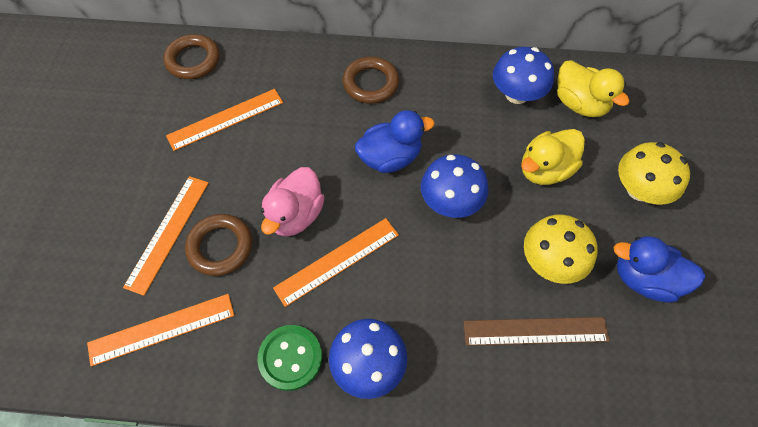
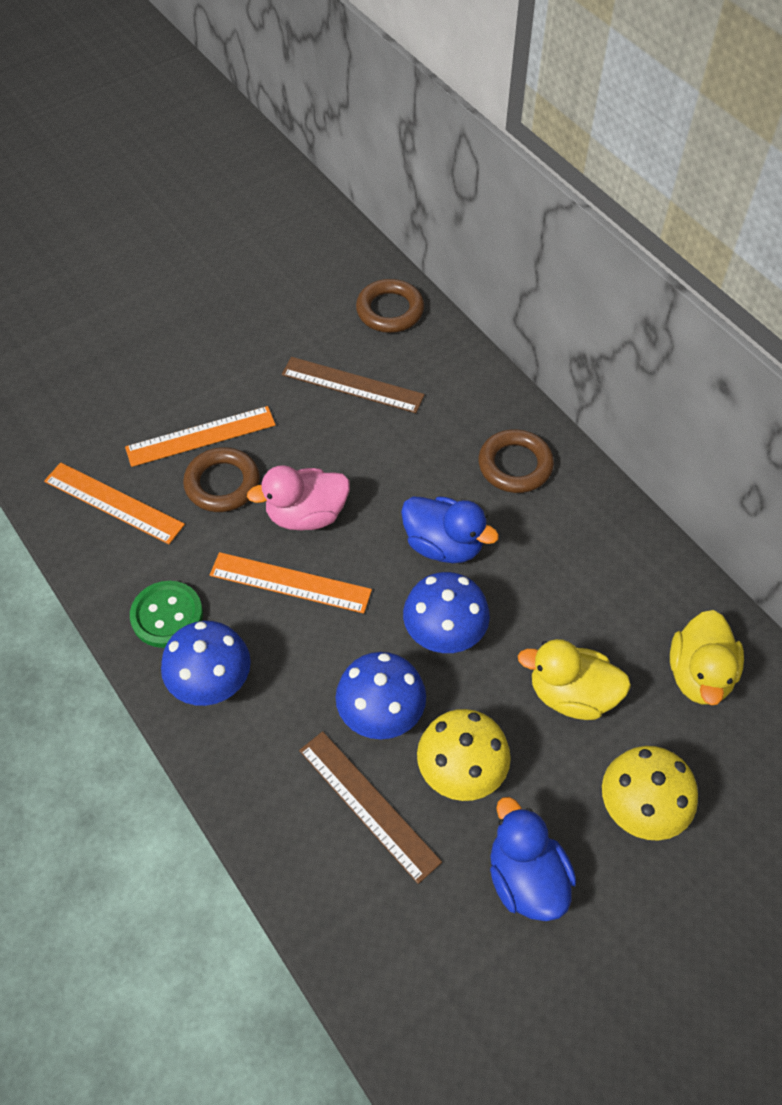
camera: 50 degrees right, 5 degrees down
(225, 119) = (352, 385): orange ruler -> brown ruler
(516, 94) = (644, 604): blue mushroom -> blue mushroom (381, 713)

